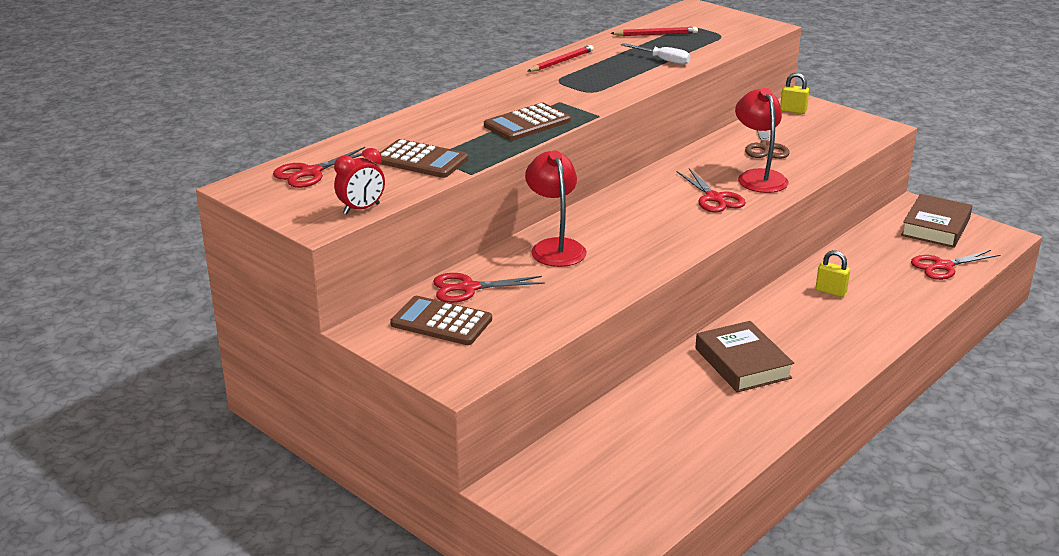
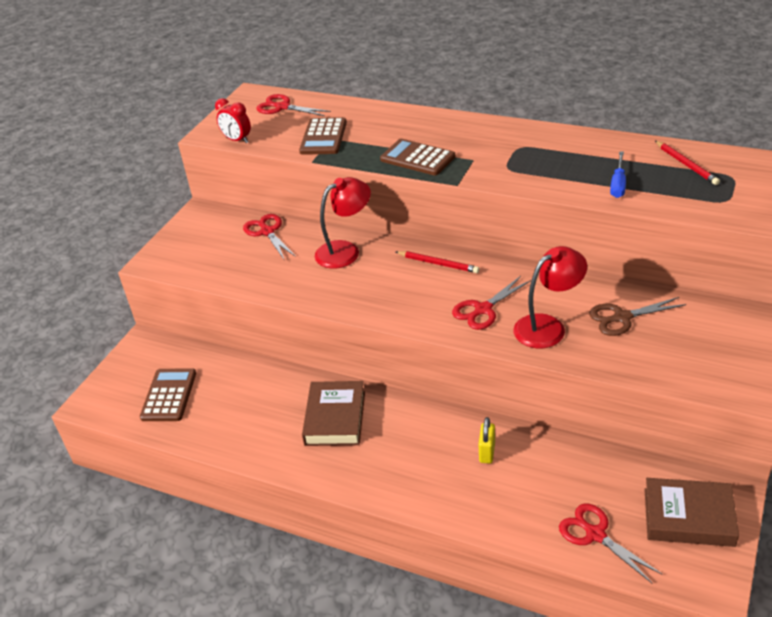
camera: 75 degrees right, 10 degrees up
(441, 322) = (219, 235): brown calculator -> brown calculator (169, 395)
(561, 61) = (565, 137): red pencil -> red pencil (438, 264)
(663, 60) = (618, 184): white screwdriver -> blue screwdriver
(742, 363) = (335, 418): brown book -> brown book turned 45 degrees counterclockwise
(793, 111) = (737, 318): yellow padlock -> none

